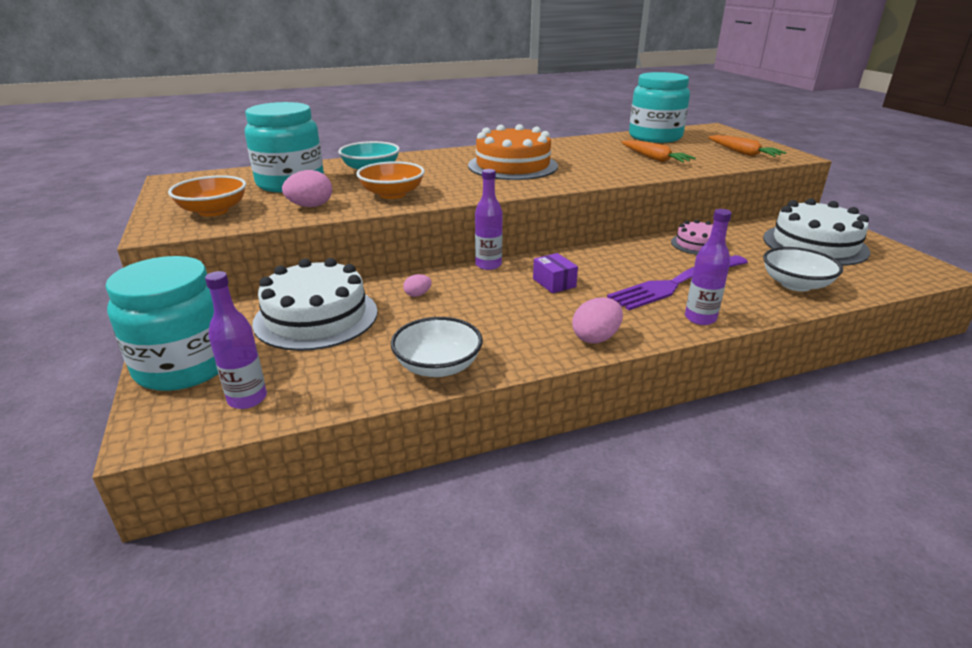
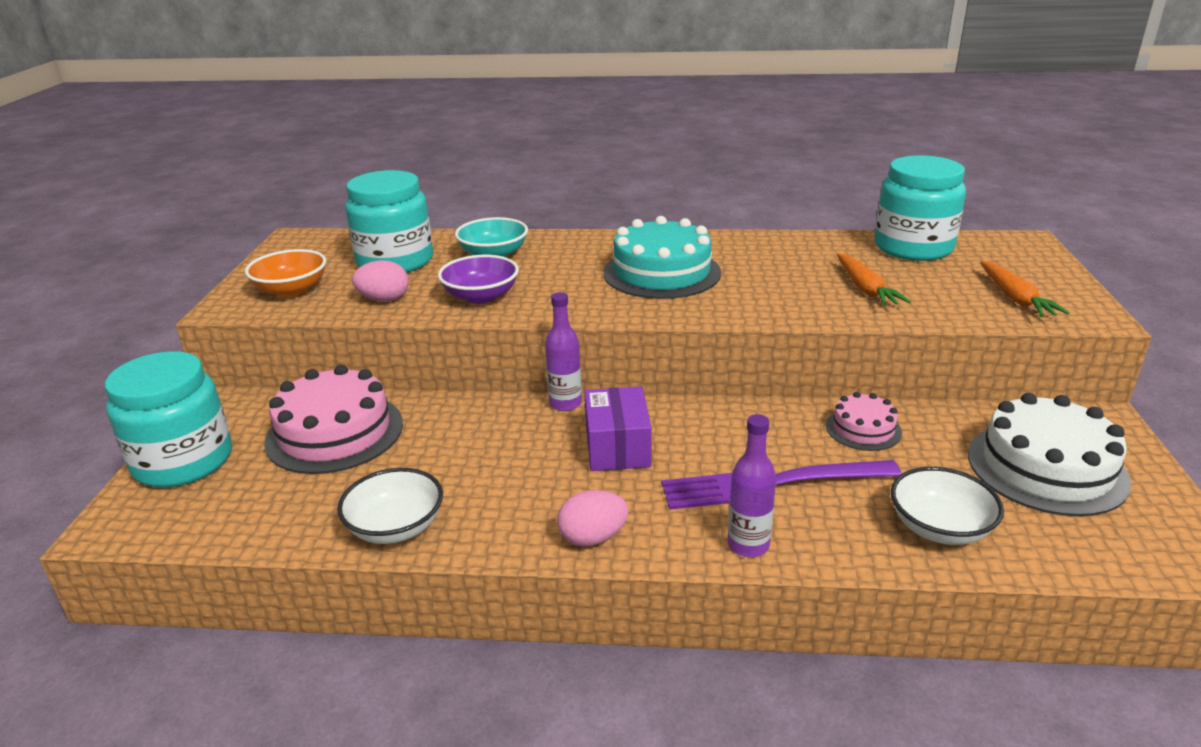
camera: 25 degrees right, 0 degrees up
(247, 399) = (203, 514): purple bottle -> none
(316, 317) = (334, 432): white cake -> pink cake
(392, 194) = (481, 296): orange bowl -> purple bowl
(417, 294) = (454, 427): pink egg -> none
(512, 166) = (662, 272): orange cake -> turquoise cake
(554, 283) = (617, 447): purple box -> purple box, size x1.62

